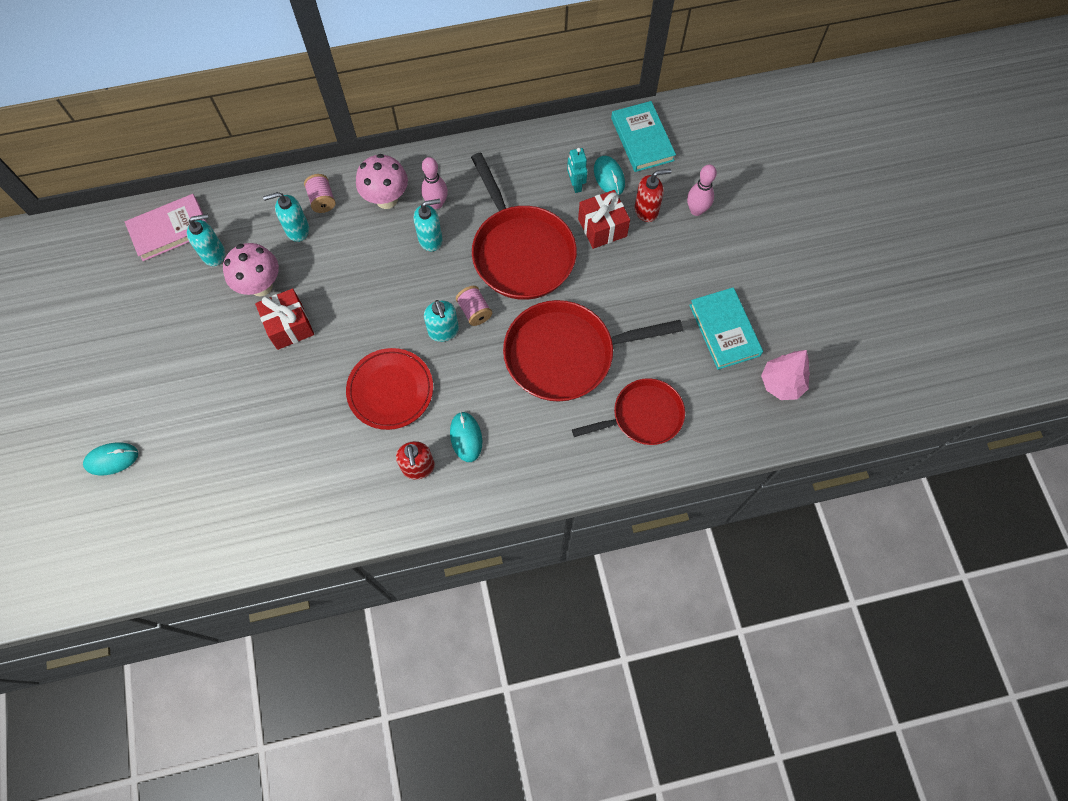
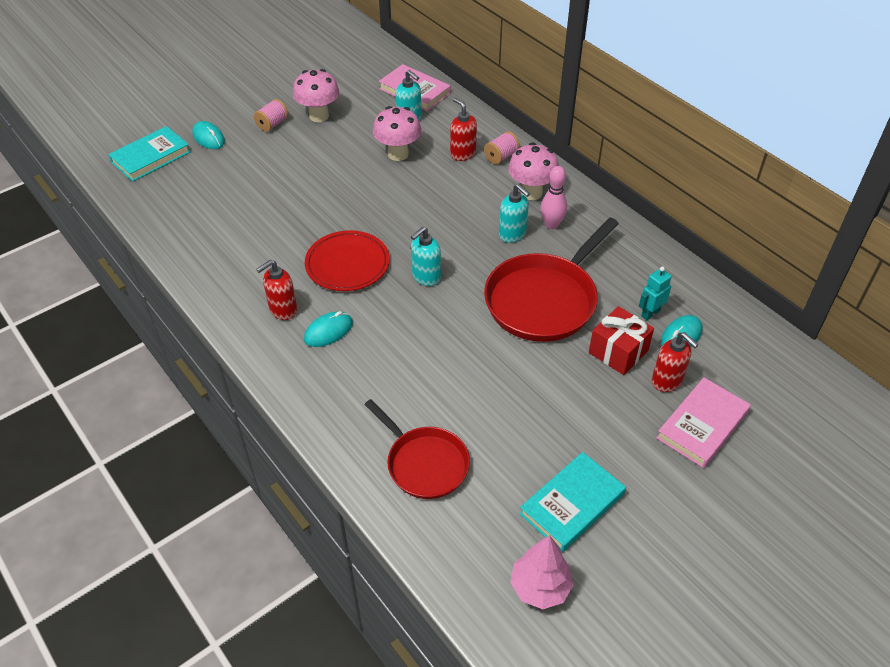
camera: 65 degrees right, 20 degrees down
(149, 336) = (319, 116): none -> pink mushroom
(289, 326) = (372, 183): red gift -> none
(297, 230) = (462, 154): turquoise soap dispenser -> red soap dispenser
(474, 311) = (459, 290): pink spool -> pink spool (272, 124)
(565, 354) = (456, 373): red pan -> none
(642, 139) = (749, 347): turquoise book -> turquoise book (151, 157)
(696, 210) = (702, 425): pink bowling pin -> pink book

